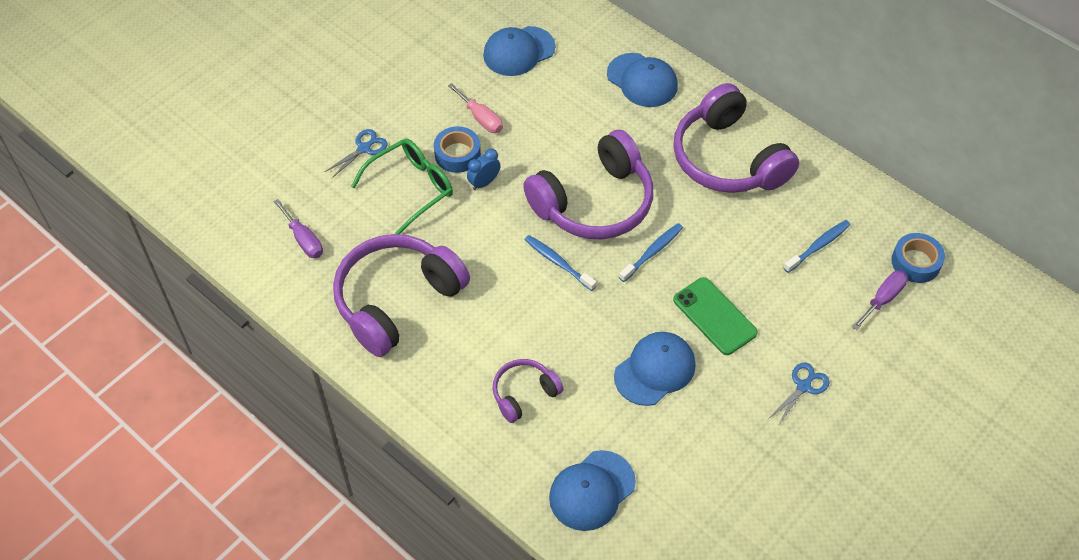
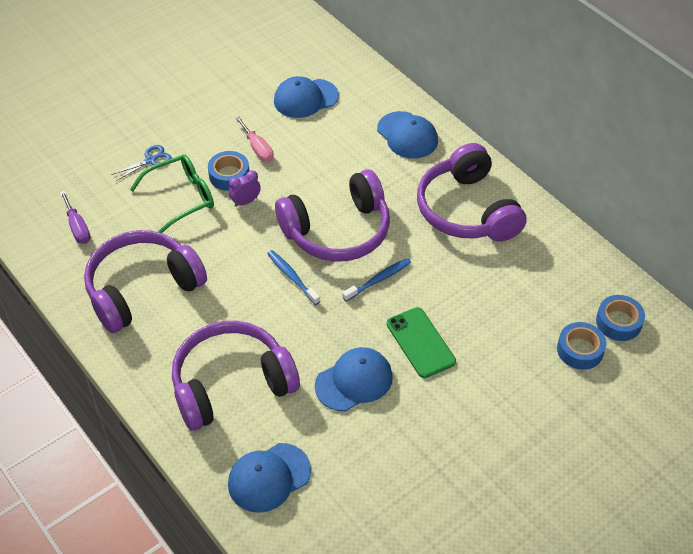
camera: 10 degrees right, 5 degrees down
(484, 183) = (245, 202): blue clock -> purple clock
(524, 394) = (231, 384): purple headphones -> purple headphones, size x2.00
(803, 386) = (487, 416): blue scissors -> none
(818, 246) = (531, 295): blue toothbrush -> none
(883, 299) = (580, 350): purple screwdriver -> blue tape

